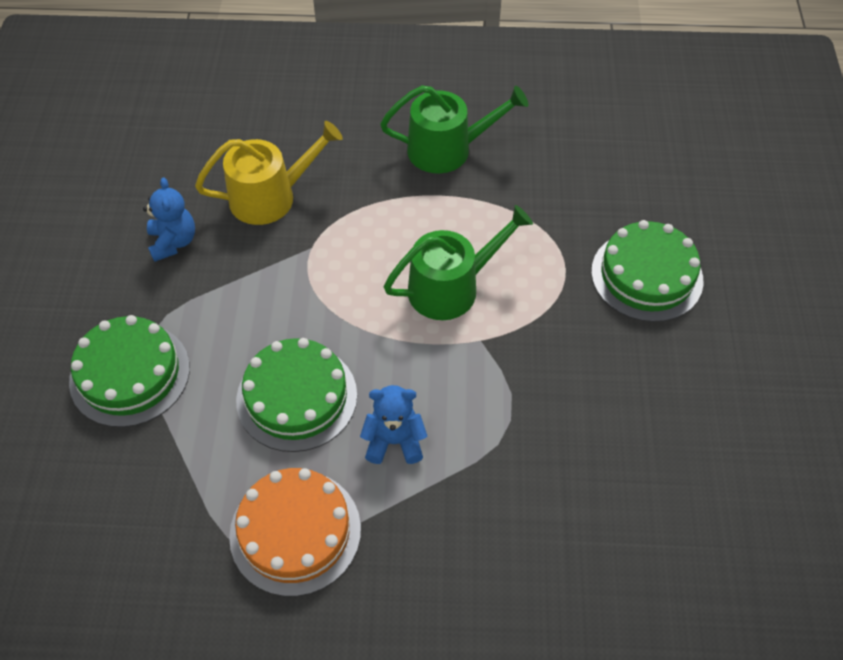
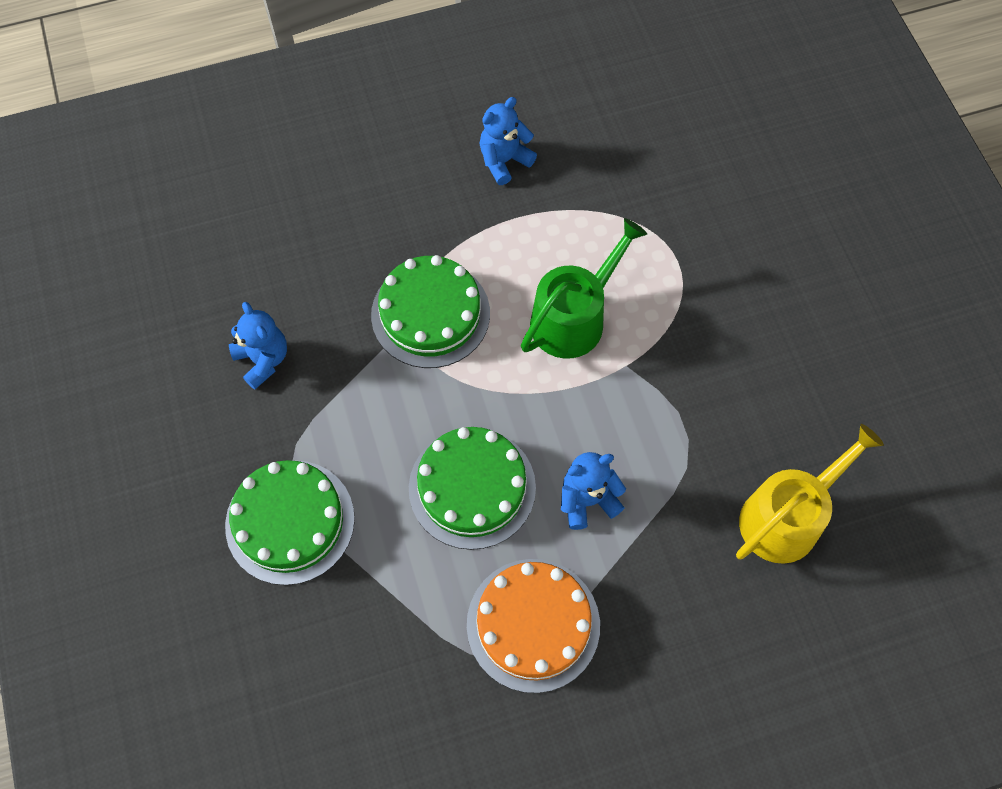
camera: 20 degrees left, 10 degrees up
(270, 197) = (342, 274): yellow watering can -> yellow watering can (787, 517)
(447, 149) = (504, 161): green watering can -> blue teddy bear
(646, 275) = (758, 242): green cake -> green cake (430, 314)

